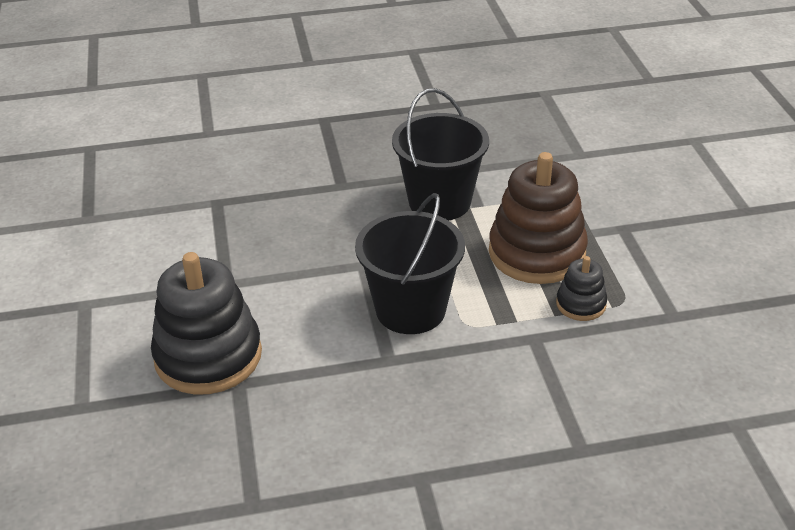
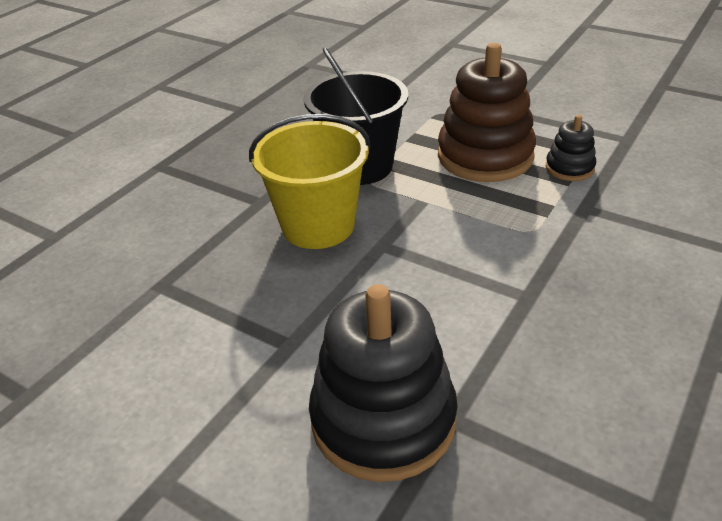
camera: 45 degrees left, 0 degrees up
(348, 225) = (318, 226): none -> yellow bucket
(410, 310) = (476, 250): black bucket -> none

